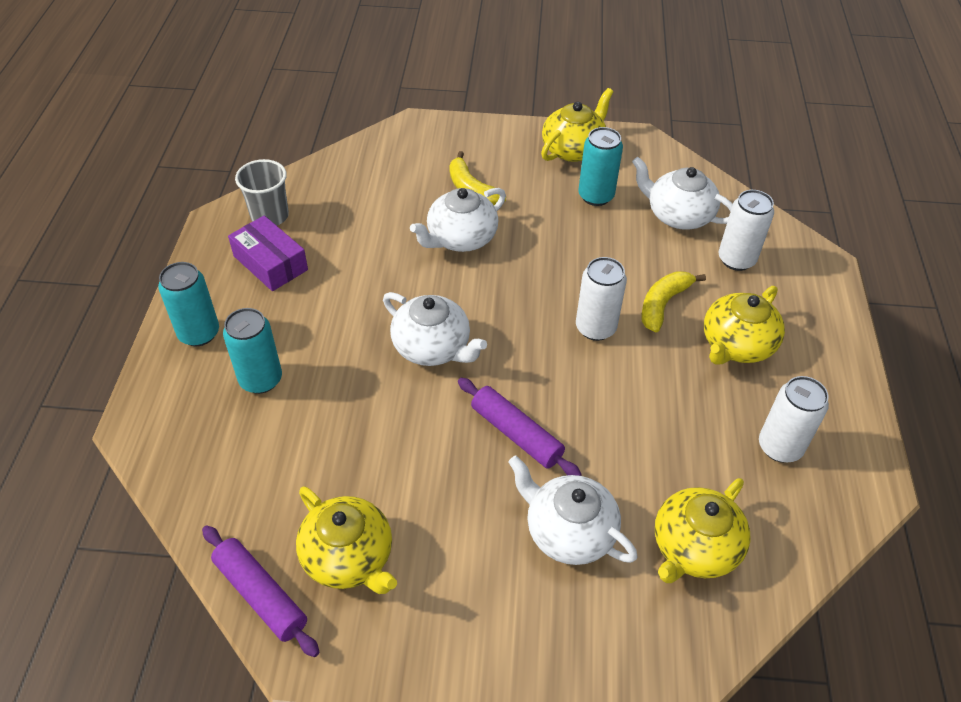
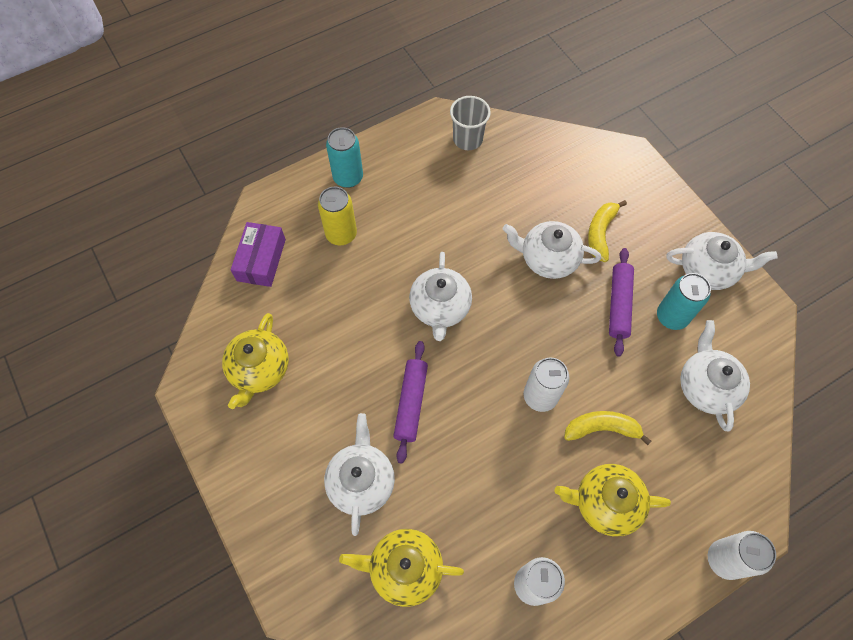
camera: 55 degrees right, 15 degrees up
(260, 595) = (207, 343): purple rolling pin -> purple rolling pin (618, 305)
(261, 379) = (341, 234): turquoise can -> yellow can
(270, 263) = (431, 170): purple box -> purple box (261, 260)
(573, 149) = (708, 270): yellow teapot -> white teapot
(736, 259) = (696, 456): white can -> white can (724, 559)

